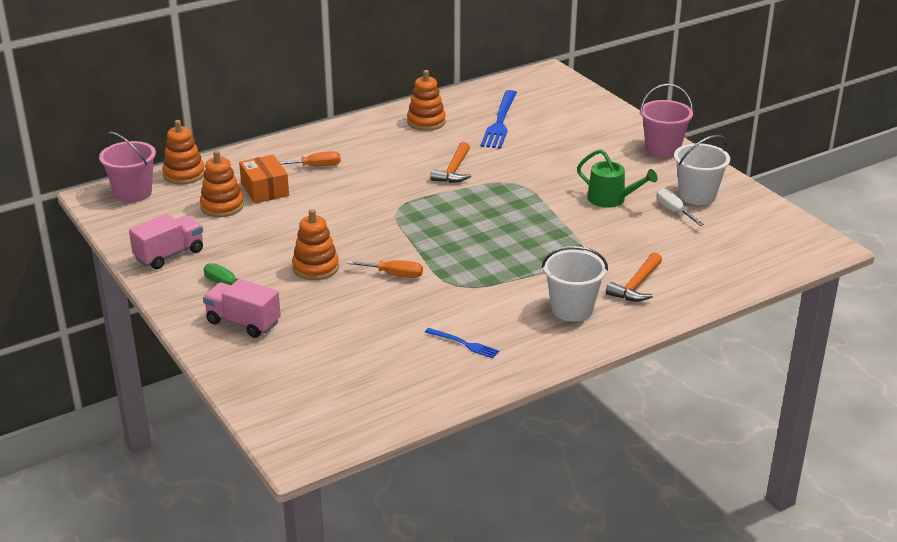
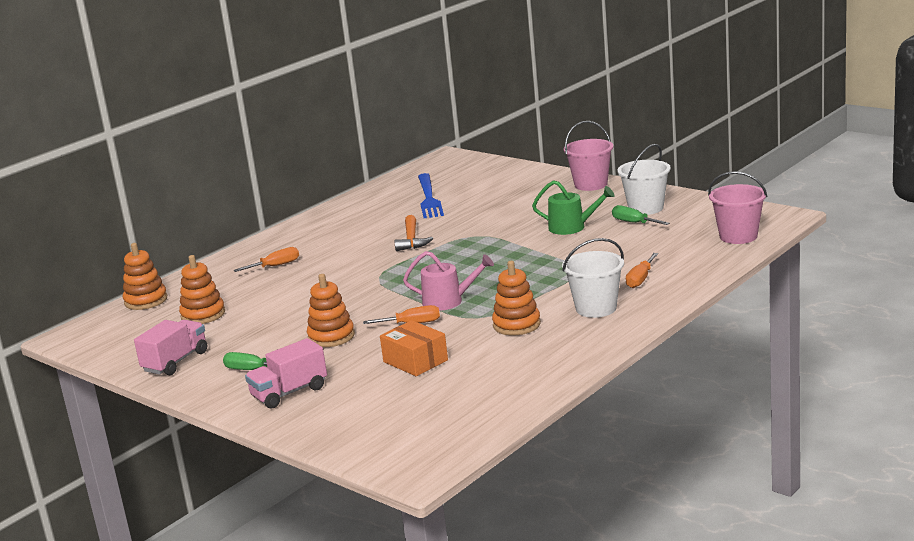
camera: 15 degrees left, 10 degrees down
(133, 193) = (103, 326): pink bucket -> pink bucket (738, 236)
(243, 323) = (289, 393): pink truck -> pink truck turned 45 degrees counterclockwise
(265, 189) = (237, 293): orange box -> orange box (415, 361)
(426, 122) = (359, 212): orange stacking toy -> orange stacking toy (516, 325)
(442, 257) = (448, 301): none -> pink watering can
(464, 344) = (515, 356): blue fork -> none
(636, 286) = (640, 279): orange hammer -> orange screwdriver
(674, 211) = (634, 223): white screwdriver -> green screwdriver

